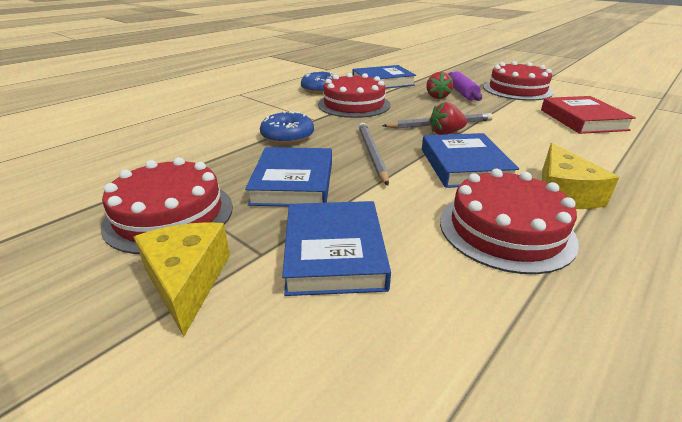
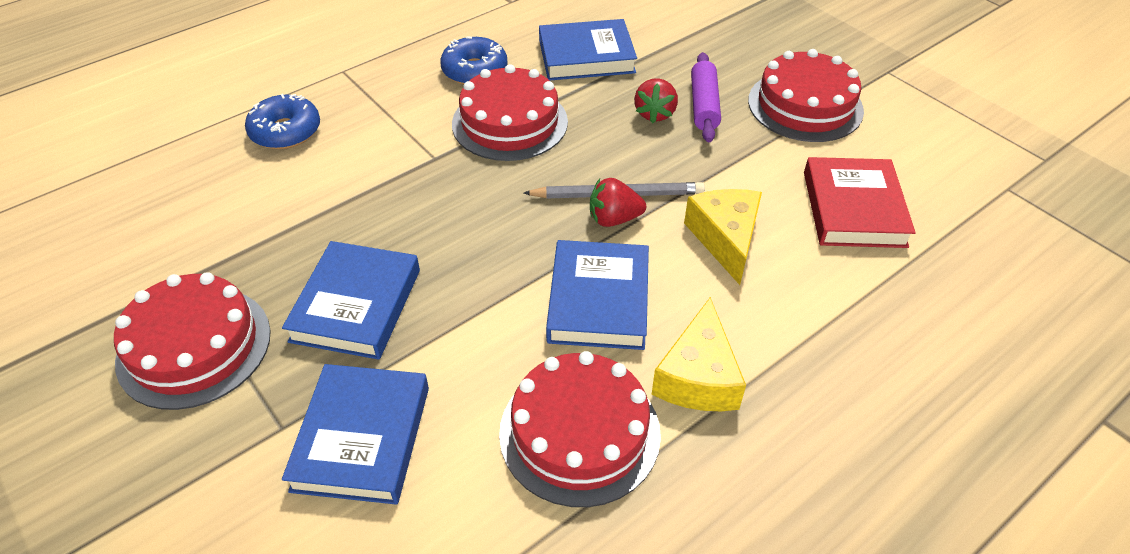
camera: 10 degrees right, 15 degrees up
(187, 281) = (195, 455): yellow cheese -> yellow cheese (725, 239)
(287, 136) = (381, 199): blue donut -> blue donut (285, 131)
(372, 154) = (483, 256): grey pencil -> none

